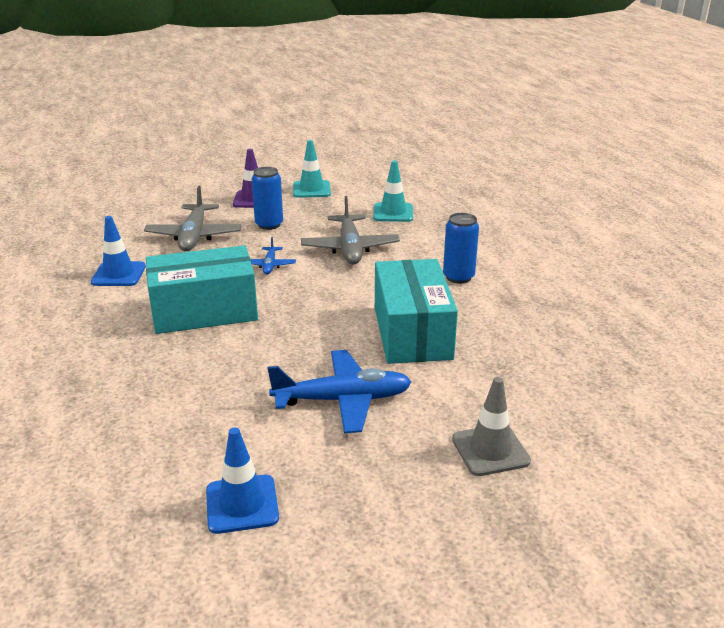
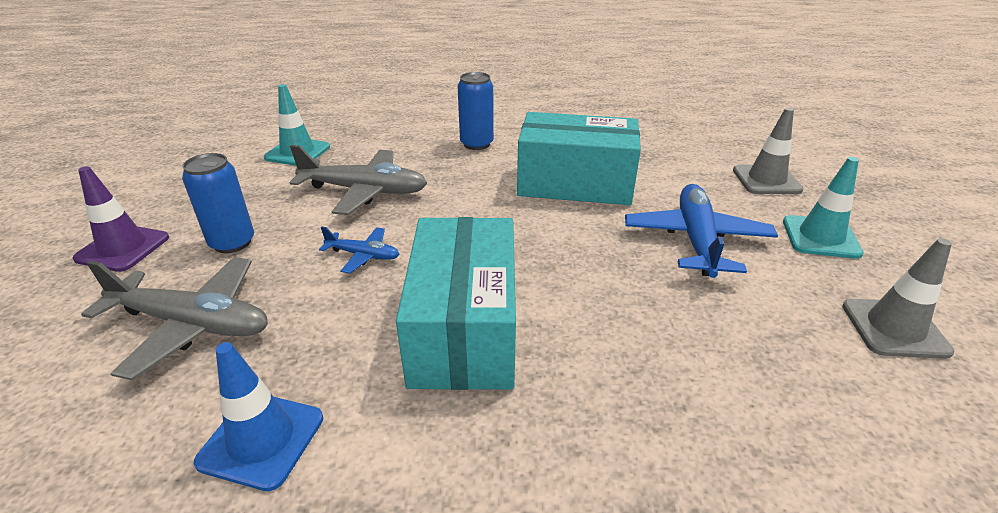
camera: 75 degrees left, 5 degrees up
(242, 504) = (894, 328): blue traffic cone -> grey traffic cone
(311, 189) = (157, 195): turquoise traffic cone -> turquoise traffic cone (820, 237)

